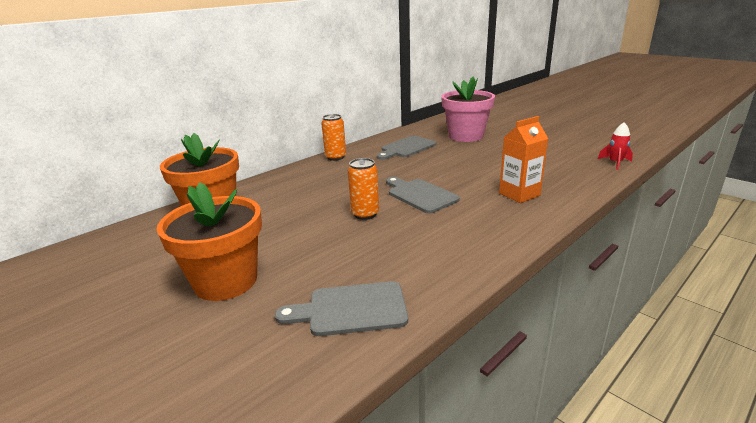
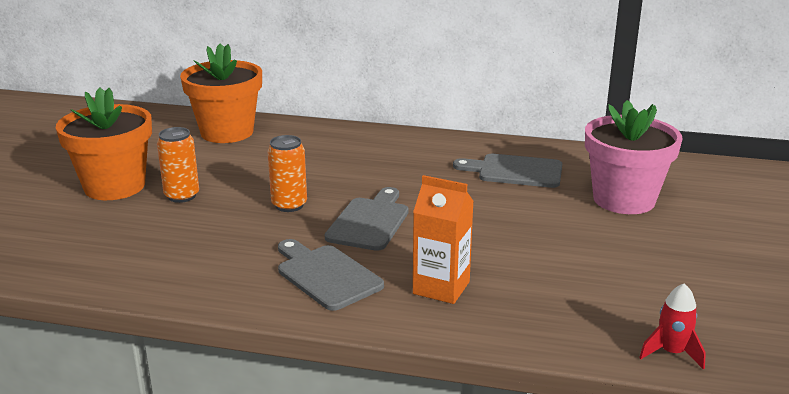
camera: 55 degrees right, 0 degrees up
(335, 157) = (426, 140): orange can -> orange can (182, 196)
(351, 309) = (106, 254): grey cutting board -> grey cutting board (326, 275)

